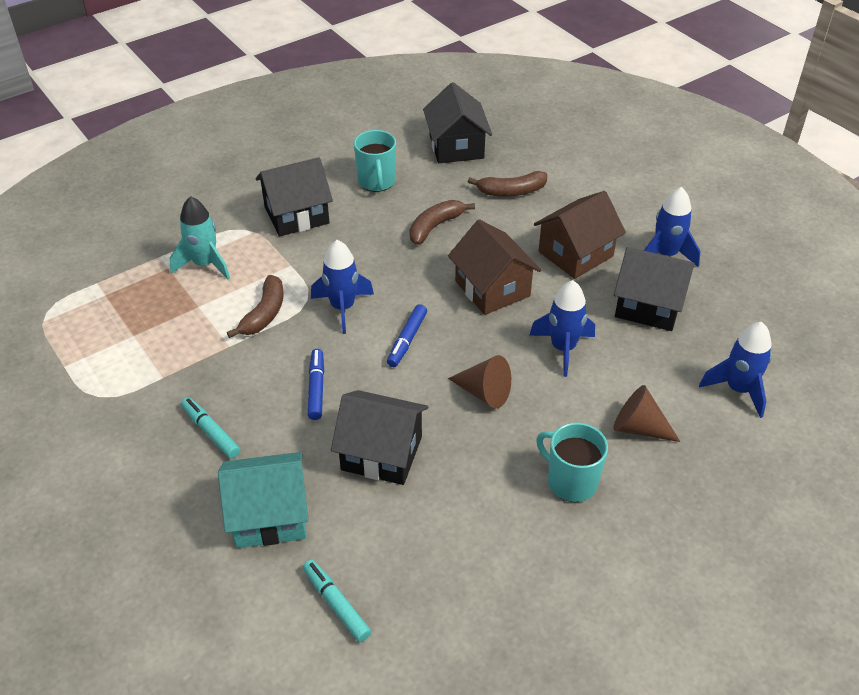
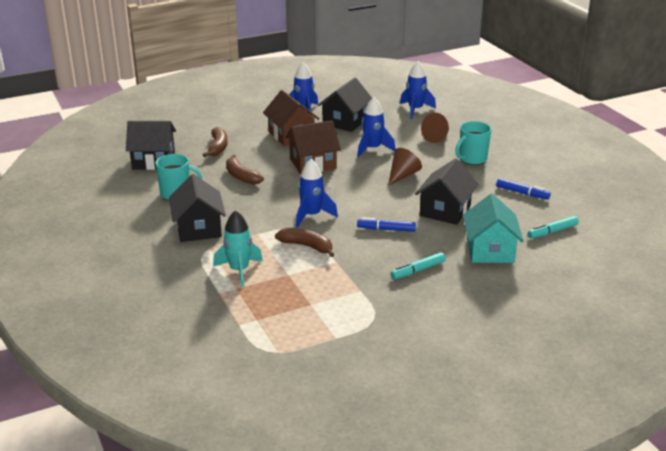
camera: 80 degrees left, 15 degrees down
(407, 340) = (351, 195): blue marker -> blue marker (522, 193)

